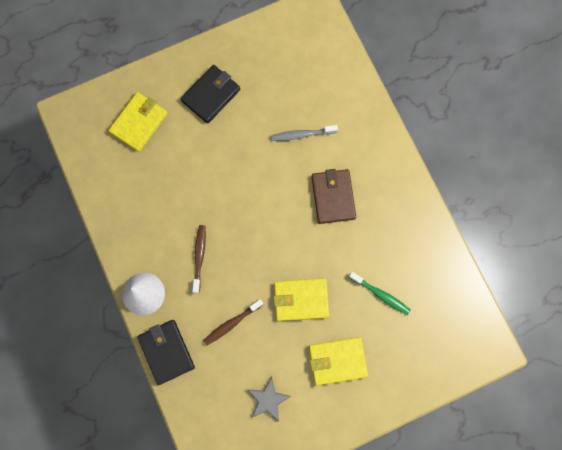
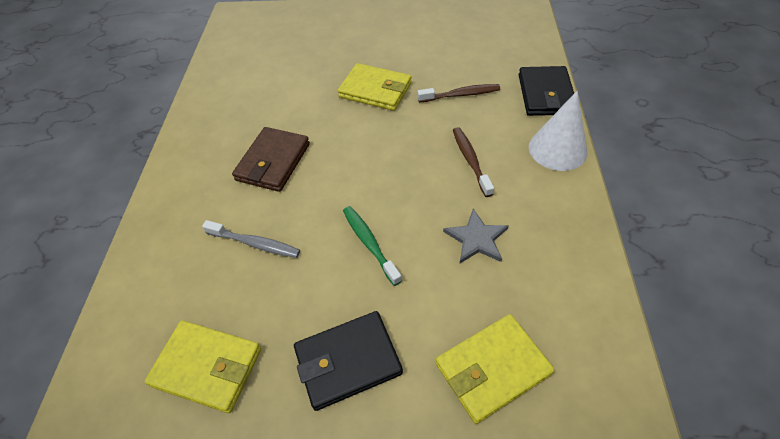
camera: 150 degrees left, 25 degrees down
(199, 257) = (470, 160): brown toothbrush -> brown toothbrush turned 135 degrees clockwise
(268, 400) = (454, 37): grey star -> grey star (476, 239)
(337, 361) = (371, 42): yellow wallet -> yellow wallet (207, 367)
(380, 294) = (294, 71): green toothbrush -> green toothbrush (369, 243)

